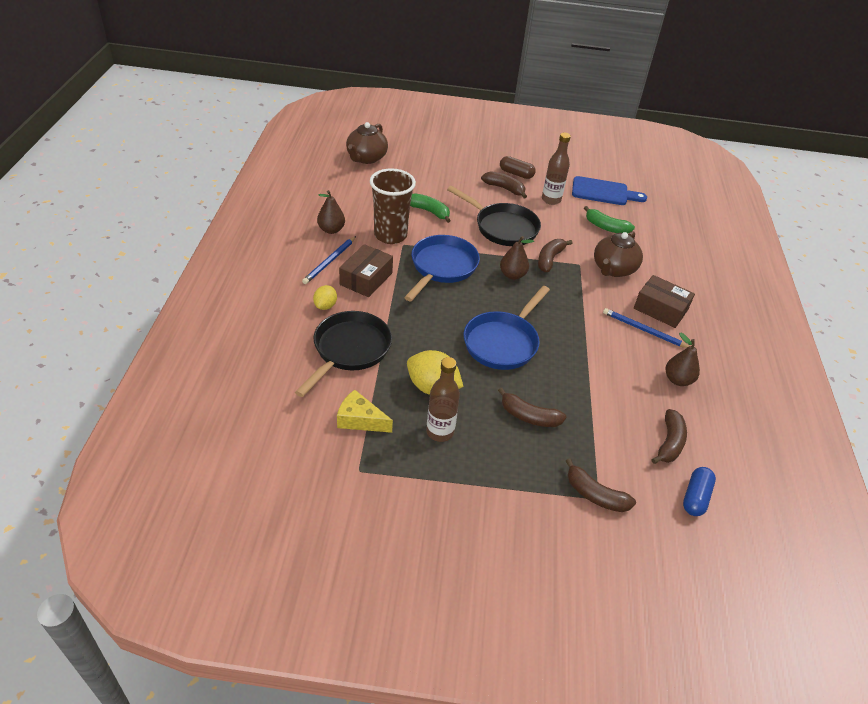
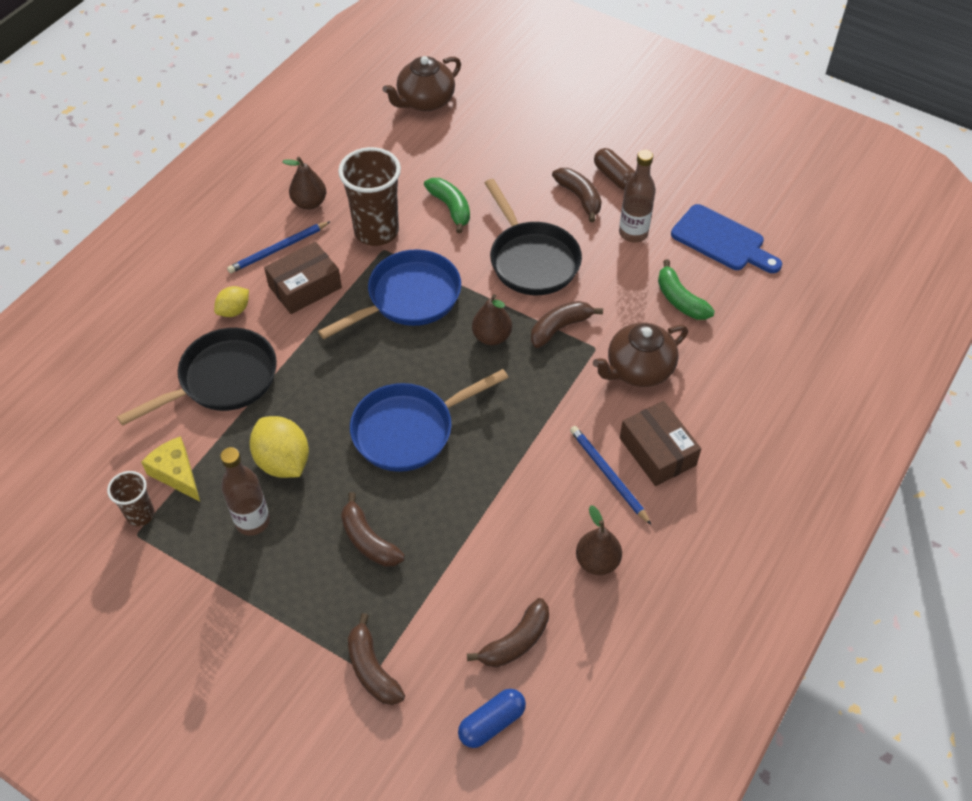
camera: 30 degrees right, 10 degrees up
(352, 456) = (140, 514): none -> brown cup

